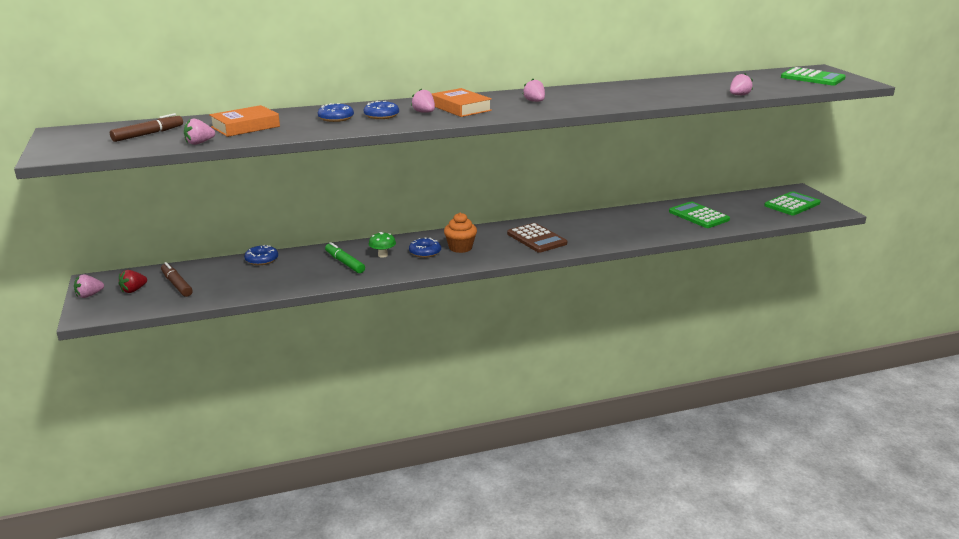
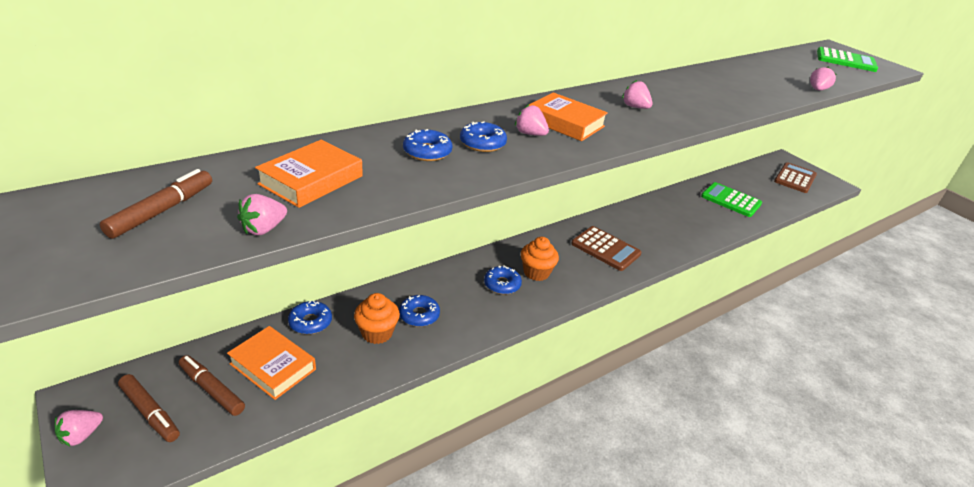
camera: 20 degrees left, 10 degrees up
(133, 290) = (150, 412): red strawberry -> brown marker
(222, 278) = (273, 366): none -> orange book
(306, 269) = (377, 333): none -> orange cupcake
(345, 263) = (419, 315): green marker -> blue donut
(382, 255) = (457, 295): green mushroom -> none
(792, 204) = (795, 178): green calculator -> brown calculator

